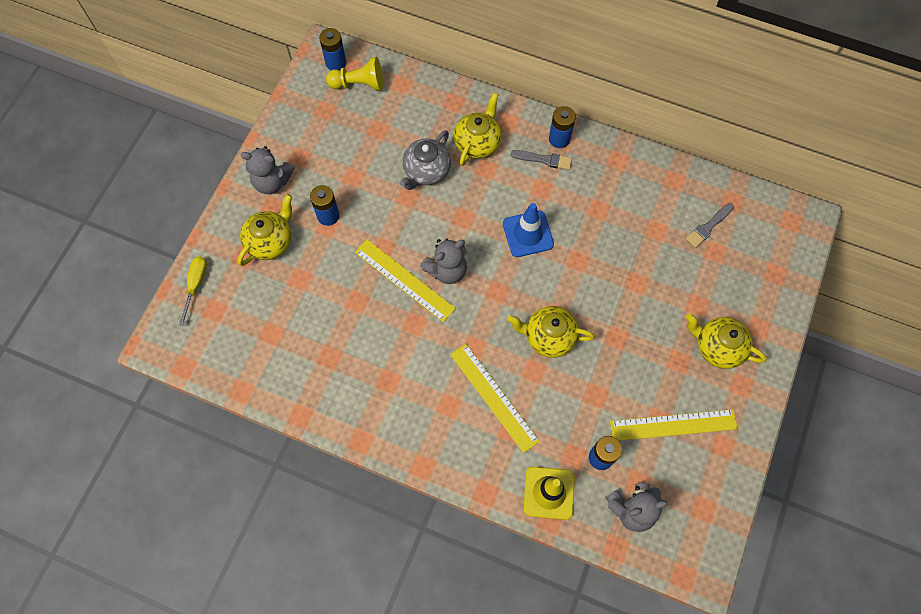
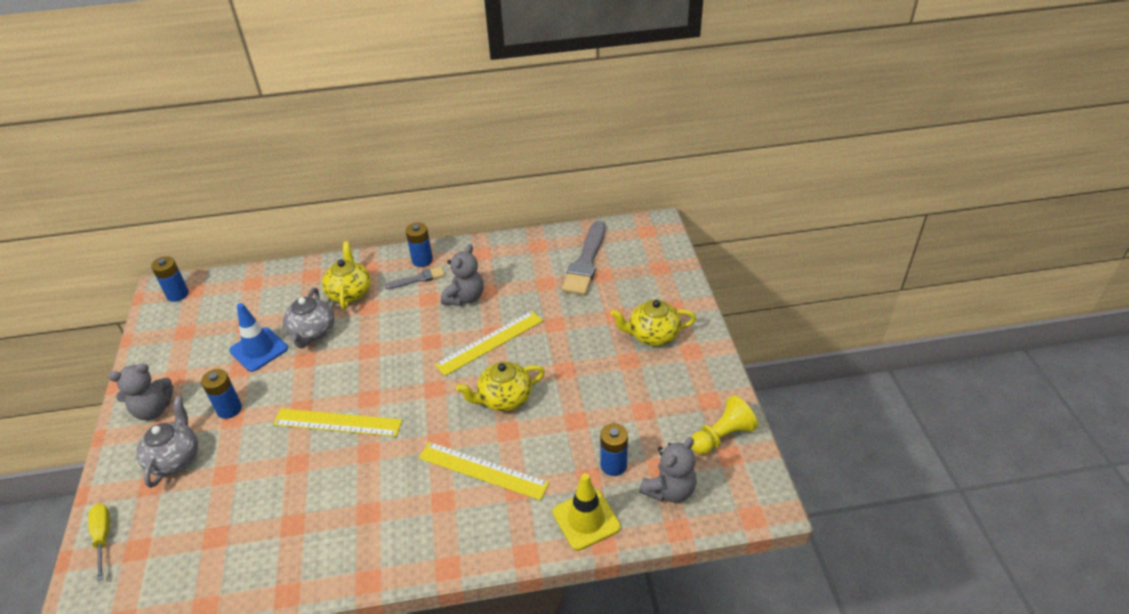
camera: 30 degrees left, 25 degrees down
(270, 241) = (175, 458): yellow teapot -> grey teapot
(359, 84) = (209, 300): yellow pawn -> yellow pawn (721, 436)
(447, 270) = (376, 395): grey teddy bear -> grey teddy bear (465, 297)
(528, 234) = (436, 334): blue traffic cone -> blue traffic cone (259, 349)
(673, 425) = (658, 407): yellow ruler -> yellow ruler (490, 342)
(708, 227) = (586, 262): grey brush -> grey brush, size x1.86

